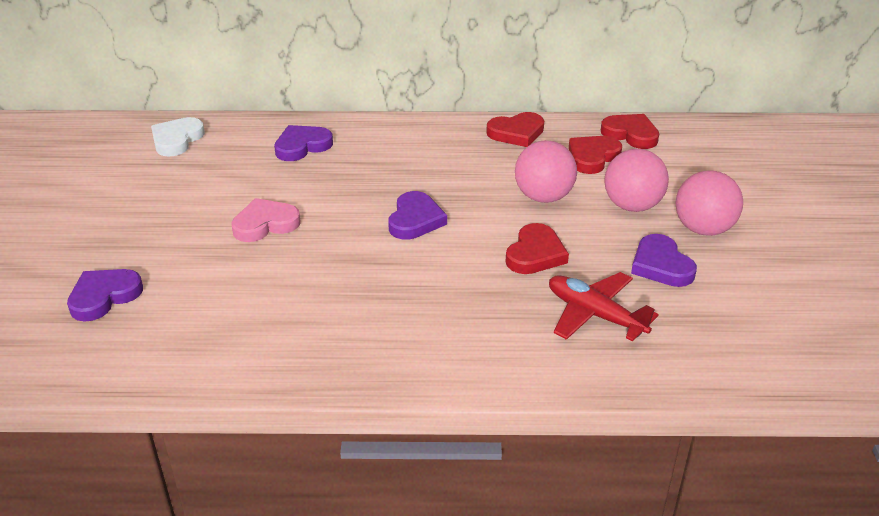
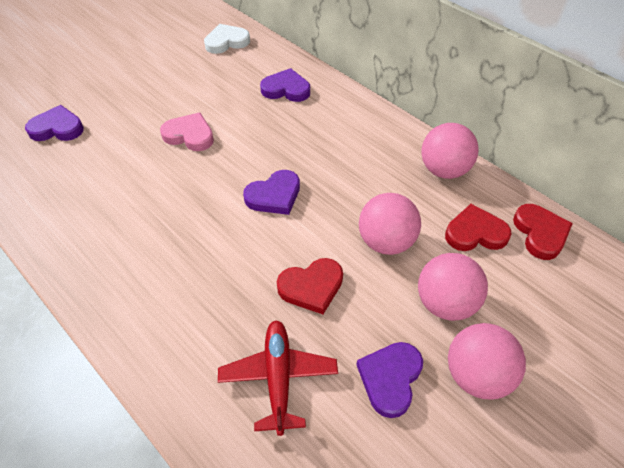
camera: 45 degrees right, 15 degrees up
(516, 133) = (444, 170): red heart -> pink ball

